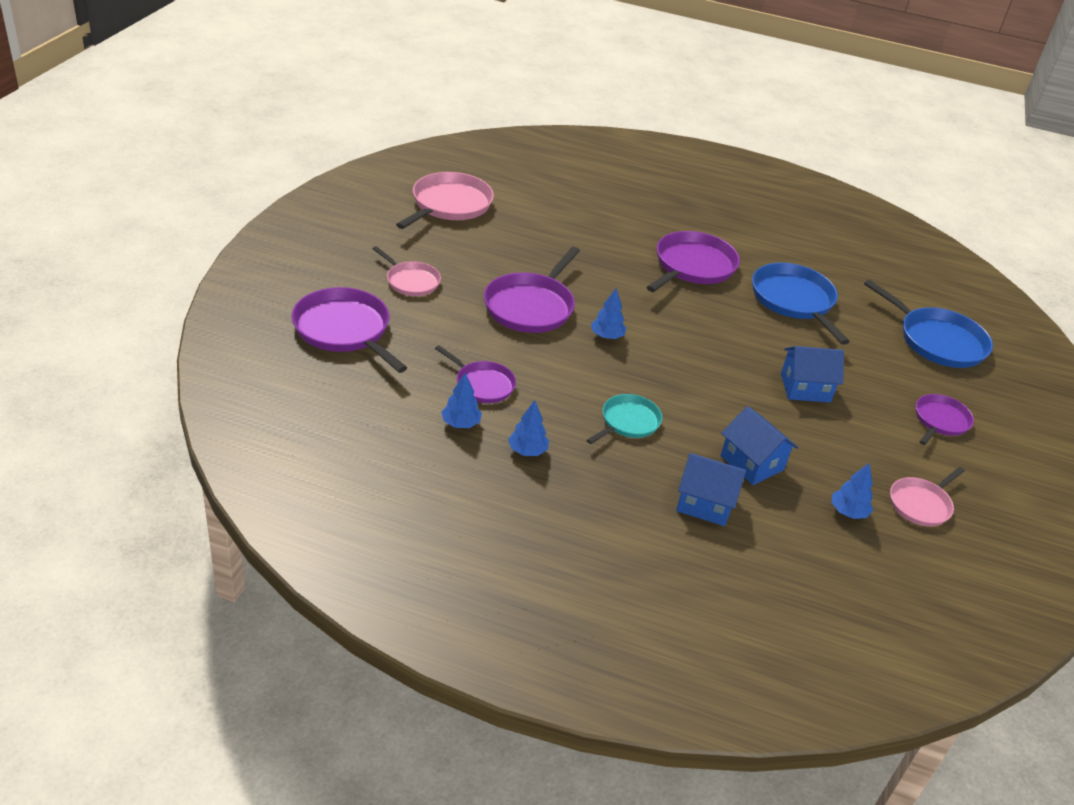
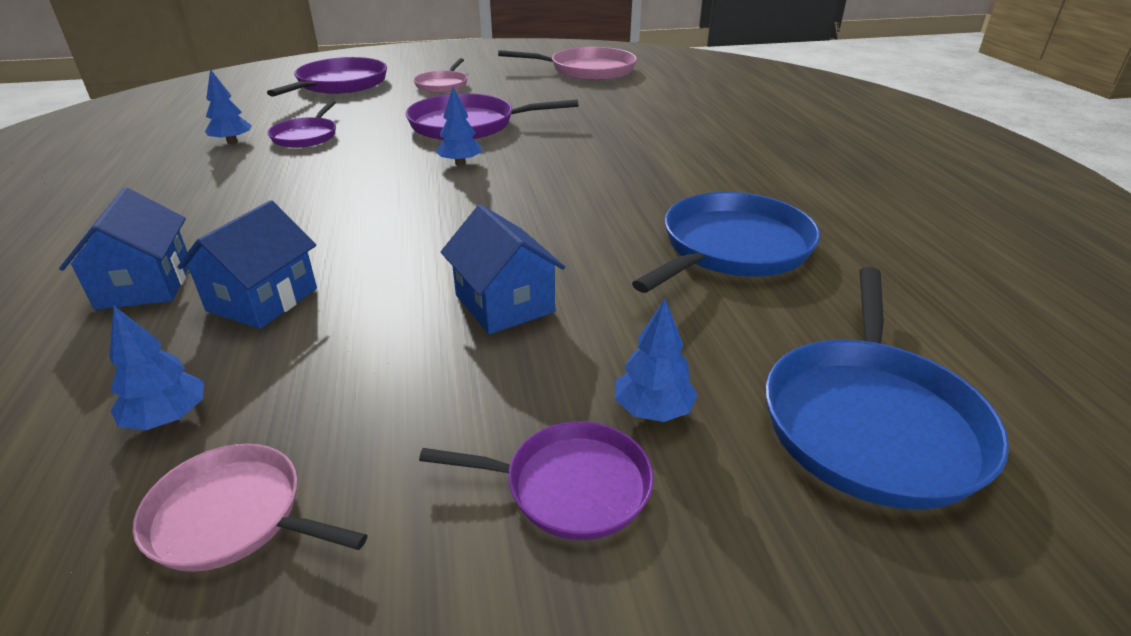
camera: 65 degrees right, 5 degrees down
(527, 451) = (204, 174): blue tree -> blue tree (653, 410)
(628, 422) = (297, 206): turquoise pan -> none
(692, 266) = (686, 172): purple pan -> none

